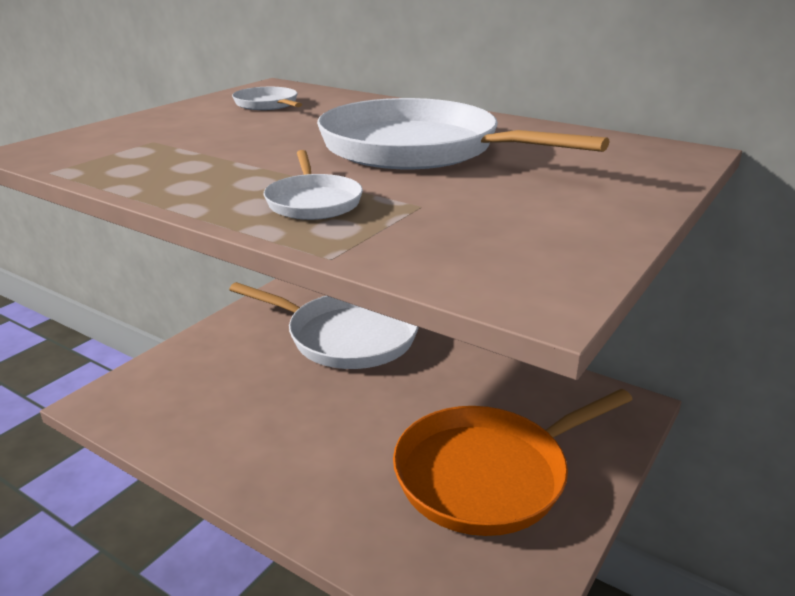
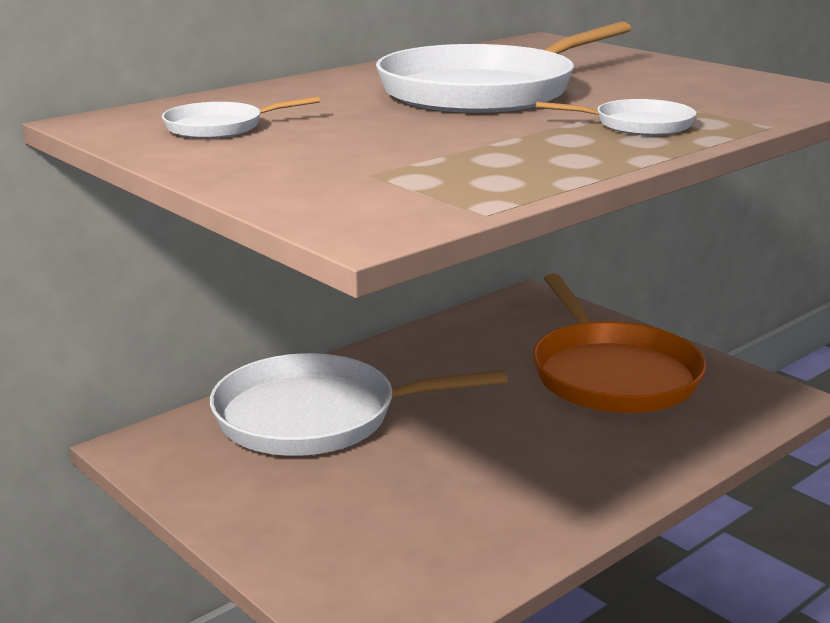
camera: 75 degrees left, 5 degrees down
(347, 337) = (315, 417): white pan -> white pan turned 135 degrees counterclockwise

